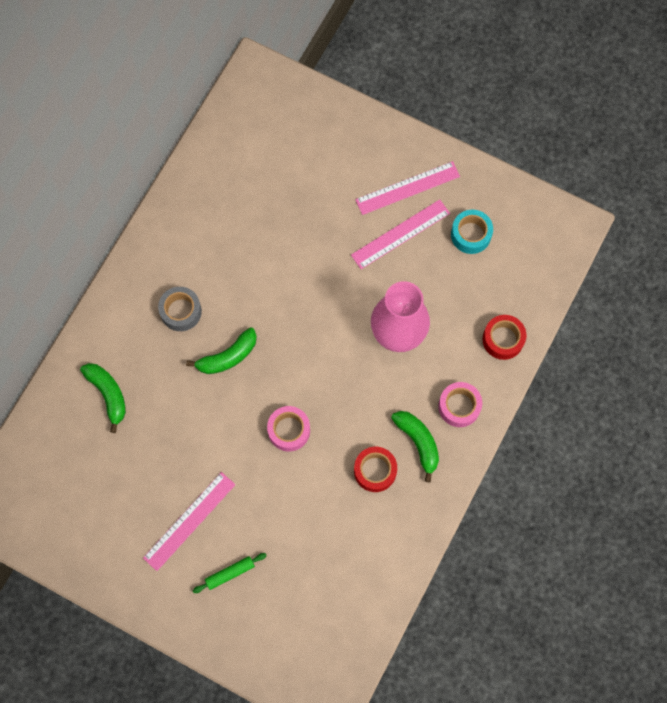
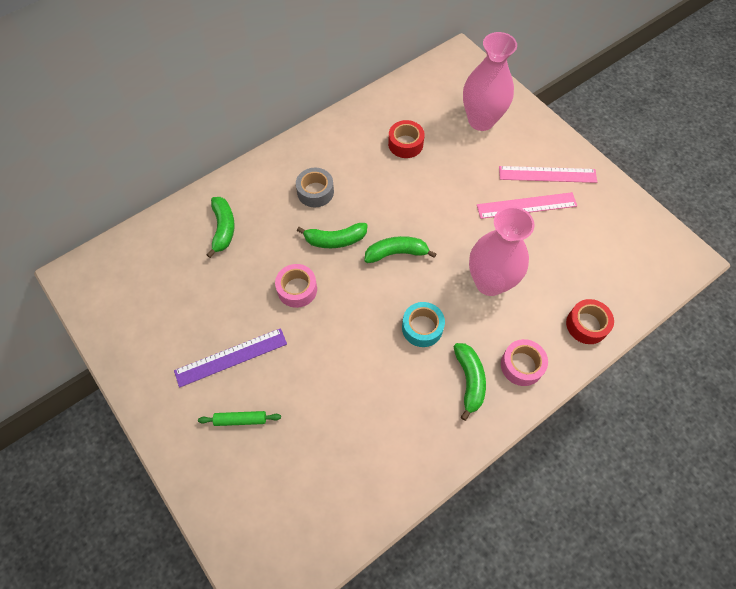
camera: 25 degrees right, 10 degrees down
(189, 521) = (231, 357): pink ruler -> purple ruler
(289, 430) = (356, 319): pink tape -> pink tape (297, 289)
(295, 344) = (396, 253): none -> green banana
(314, 149) = (481, 120): none -> pink vase
(375, 471) = (417, 388): red tape -> red tape (405, 144)
(471, 235) = (589, 229): turquoise tape -> turquoise tape (422, 328)

